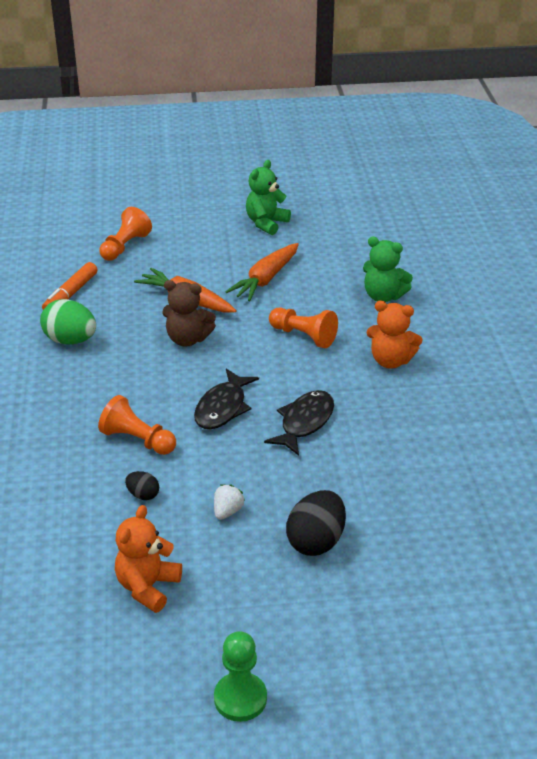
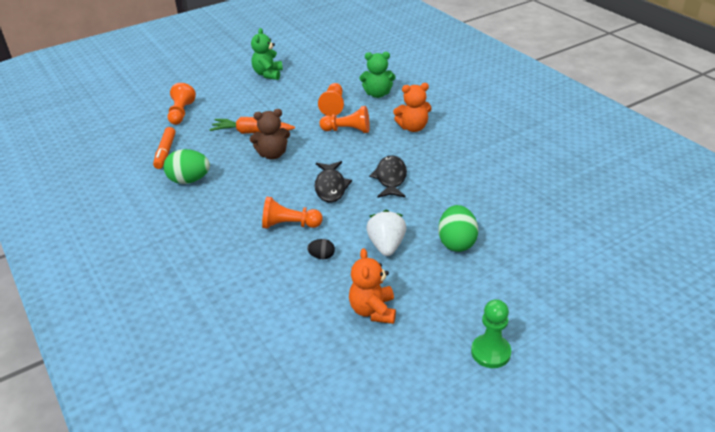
camera: 25 degrees left, 0 degrees up
(227, 511) = (386, 246): white strawberry -> white strawberry, size x1.73
(265, 279) = (295, 106): orange carrot -> none
(312, 295) = (333, 106): none -> orange pawn
(316, 541) = (456, 243): black egg -> green egg

